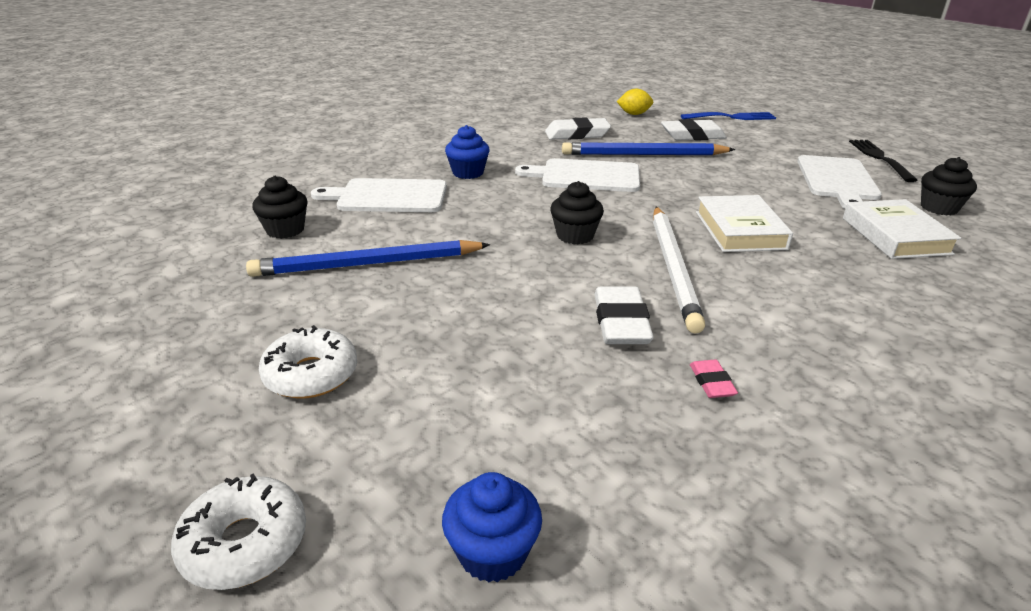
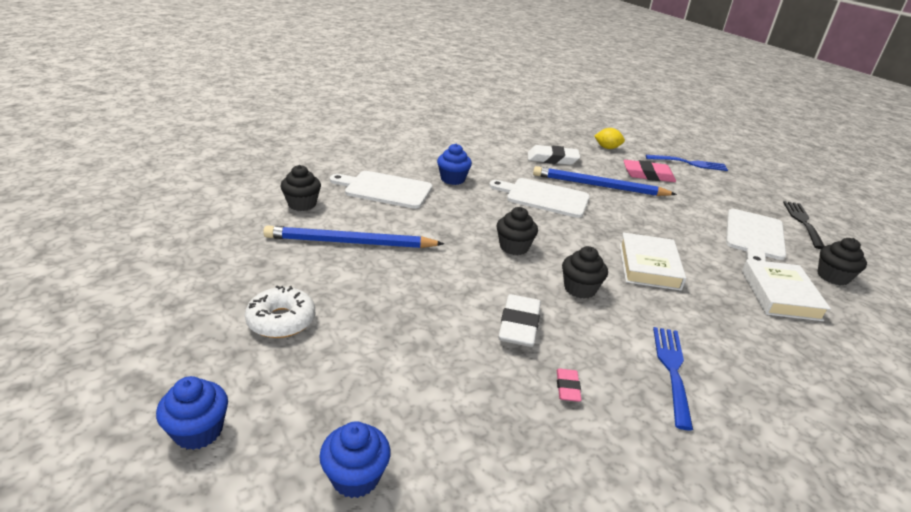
camera: 10 degrees right, 0 degrees up
(244, 543) = (198, 431): white donut -> blue cupcake
(673, 268) = (580, 289): white pencil -> black cupcake
(692, 135) = (648, 175): white eraser -> pink eraser
(821, 338) = (672, 370): none -> blue fork

